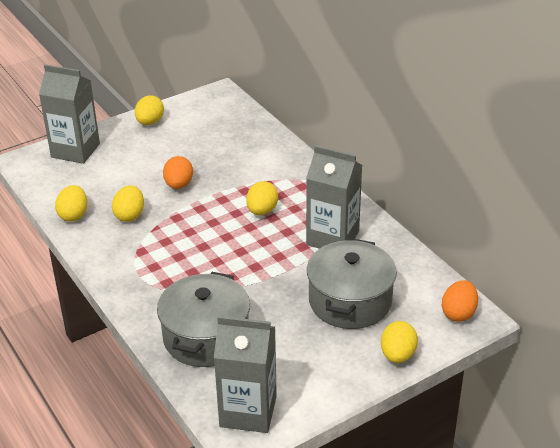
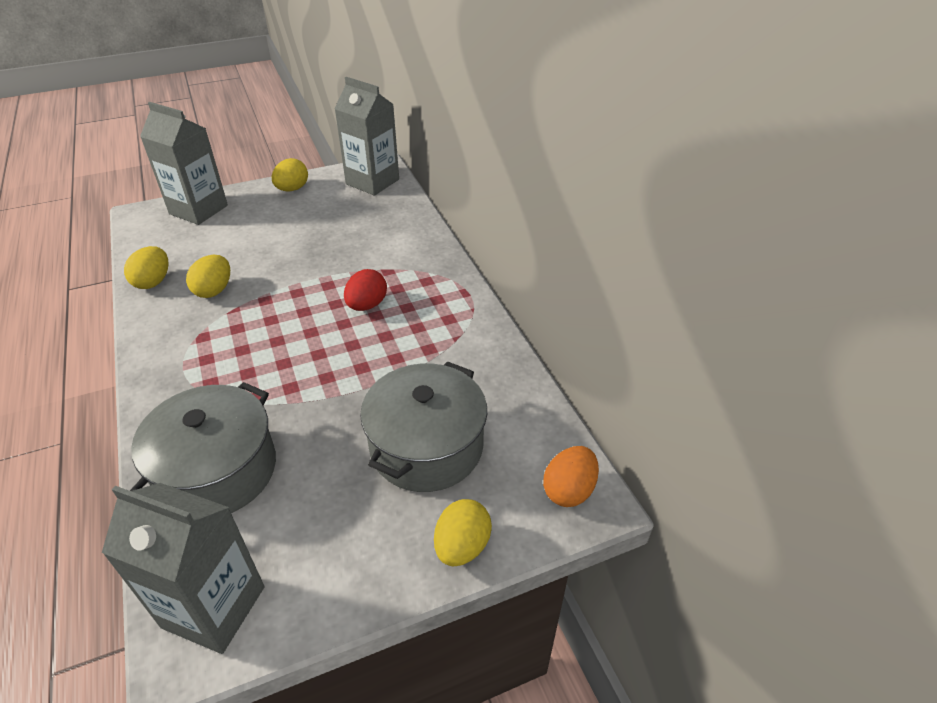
camera: 10 degrees right, 5 degrees up
(178, 185) = (287, 261): orange egg -> none
(262, 211) = (367, 305): yellow egg -> red egg
(332, 238) = (437, 352): grey carton -> grey carton (372, 182)

